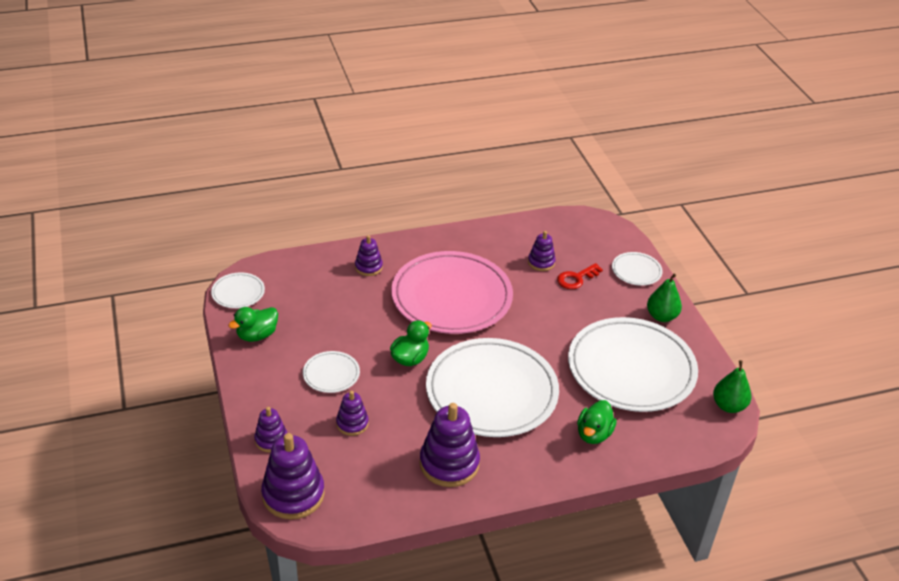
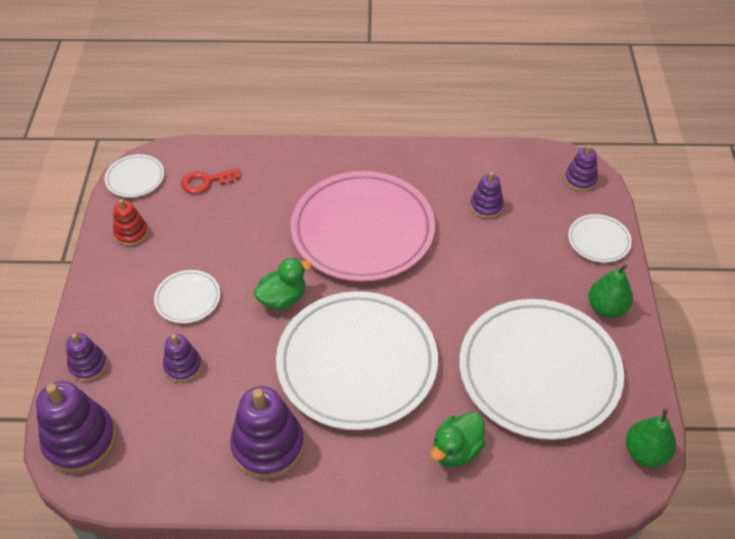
camera: 20 degrees right, 10 degrees up
(257, 335) = (131, 233): green duck -> red stacking toy
(368, 267) = (286, 174): purple stacking toy -> purple stacking toy (580, 180)
(576, 278) = (520, 236): red key -> red key (206, 182)

